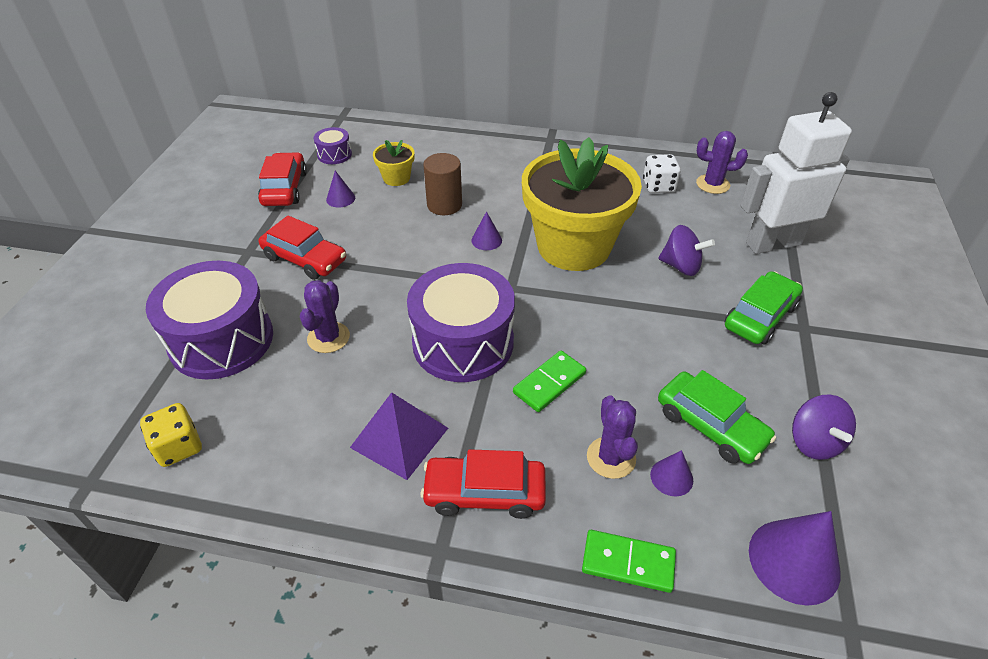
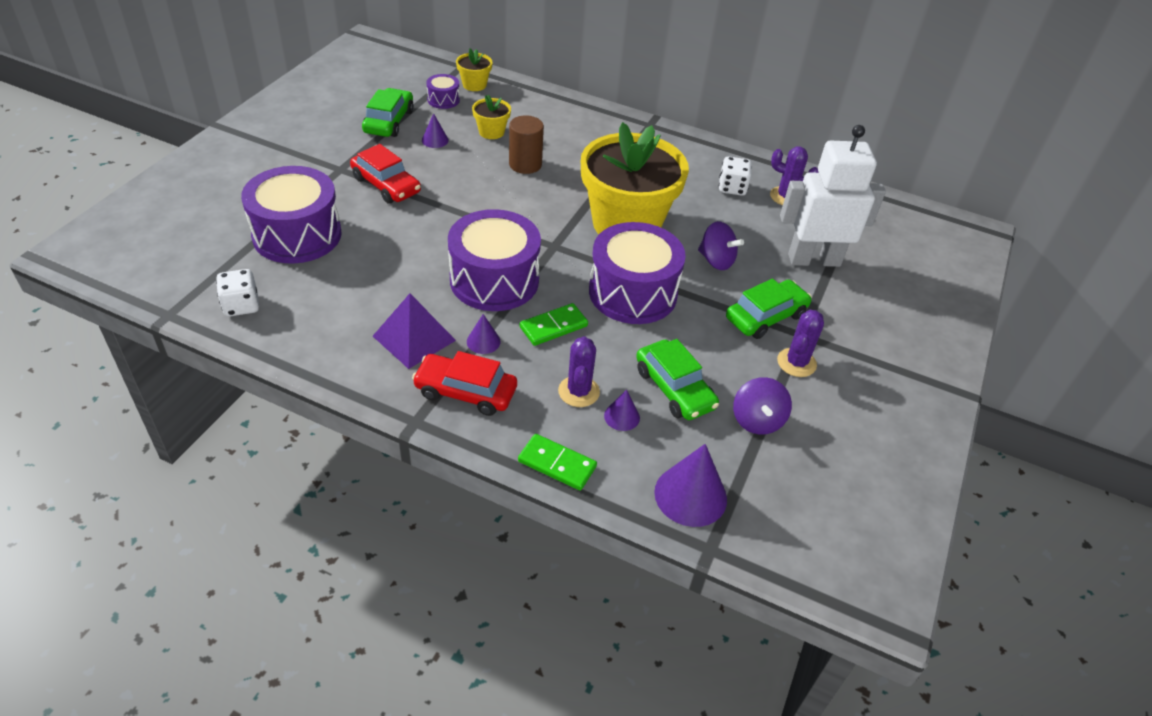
camera: 10 degrees right, 0 degrees up
(179, 447) = (241, 305): yellow dice -> white dice
(285, 188) = (389, 121): red car -> green car
(328, 337) = (384, 252): purple cactus -> purple cactus (796, 363)
(361, 133) = (474, 85): none -> yellow flower pot
(486, 240) = (550, 202): purple cone -> purple cone (483, 341)
(615, 322) = (633, 292): none -> purple drum

